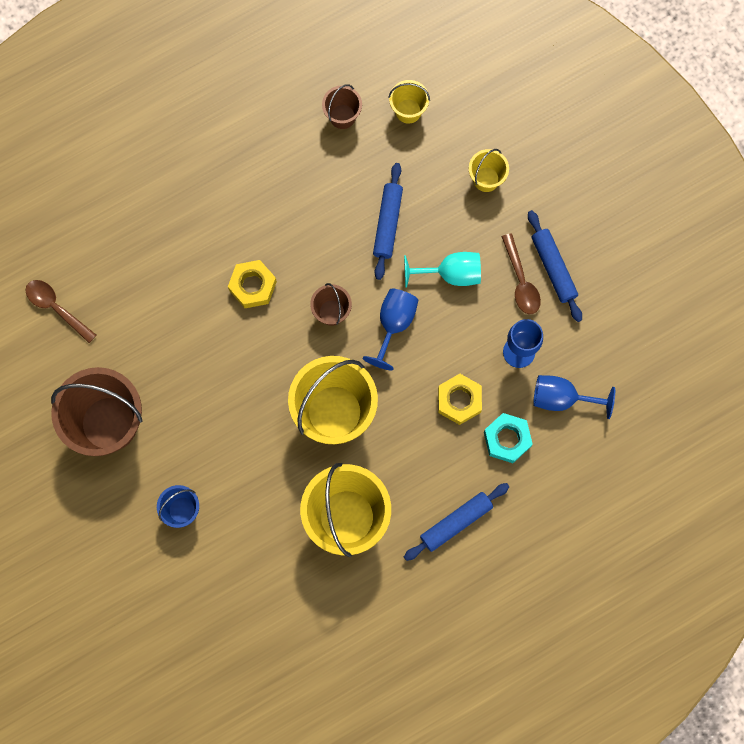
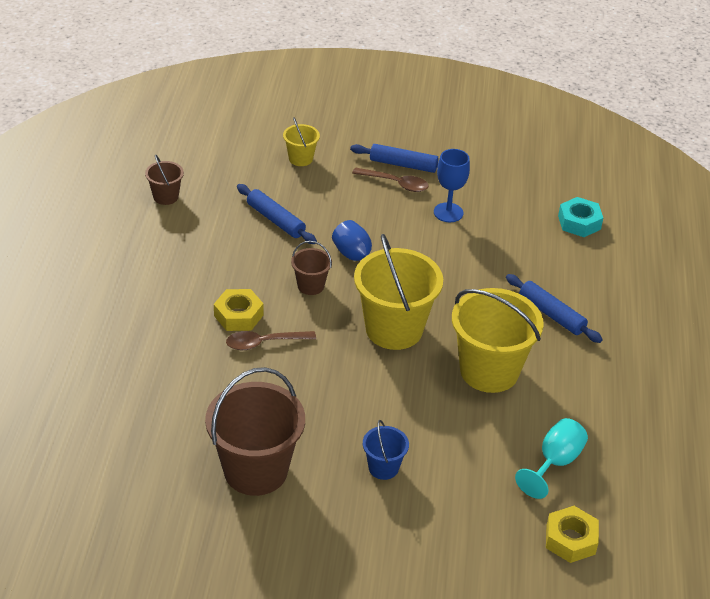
camera: 55 degrees left, 35 degrees down
(56, 308) = (113, 444): brown spoon -> brown spoon (264, 343)
(408, 111) = (204, 165): yellow bucket -> none
(451, 274) = (351, 212): turquoise goblet -> turquoise goblet (555, 463)
(456, 522) = (551, 314): blue rolling pin -> blue rolling pin turned 45 degrees counterclockwise
(459, 400) = (454, 260): yellow nut -> yellow nut (570, 539)
(507, 439) = (510, 254): turquoise nut -> turquoise nut (579, 222)
(562, 398) = (505, 212): blue goblet -> none

